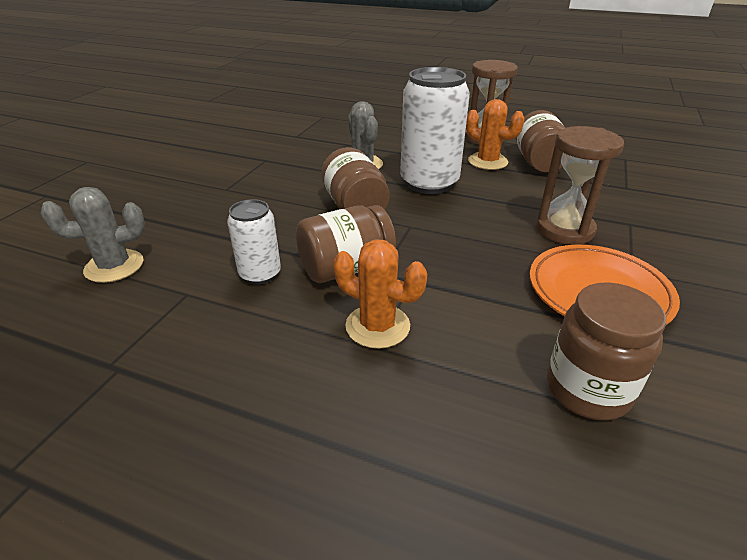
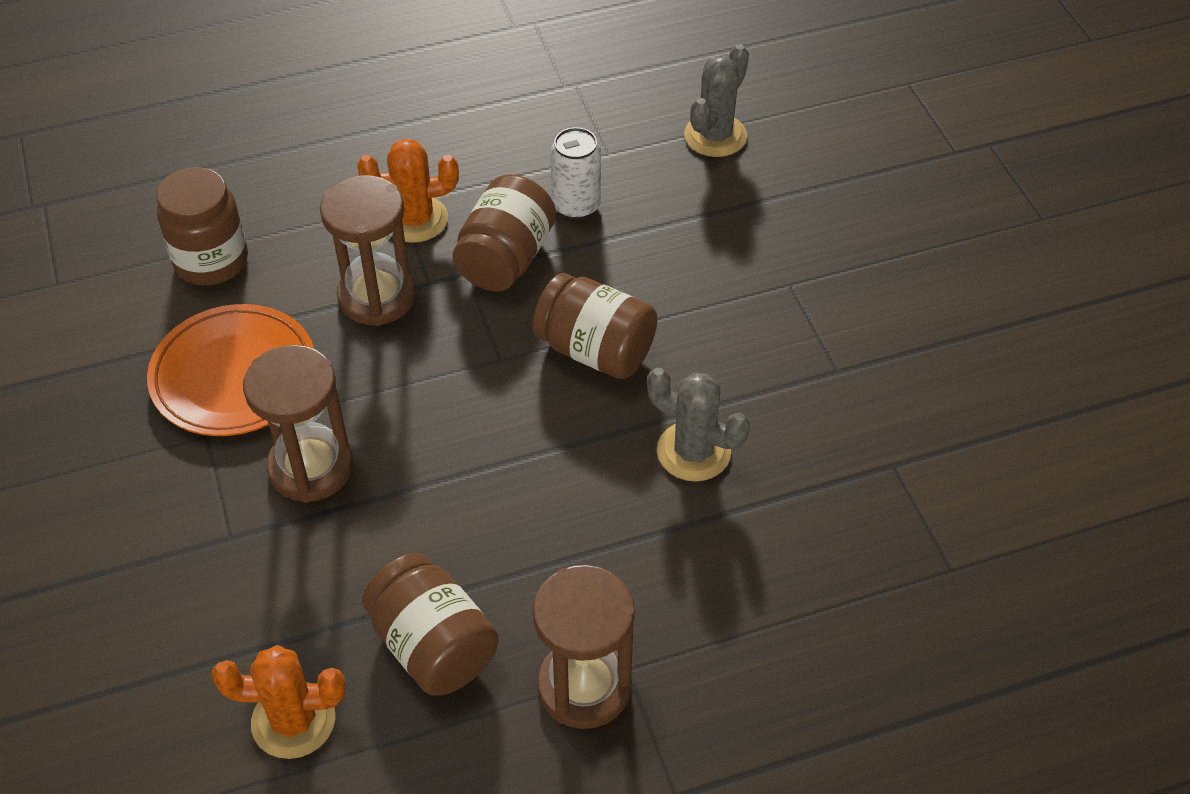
camera: 140 degrees right, 15 degrees up
(429, 183) = (555, 465): white can -> none
(456, 289) = (377, 296): none -> brown hourglass
(487, 161) = (517, 590): orange cactus -> orange cactus (293, 720)

